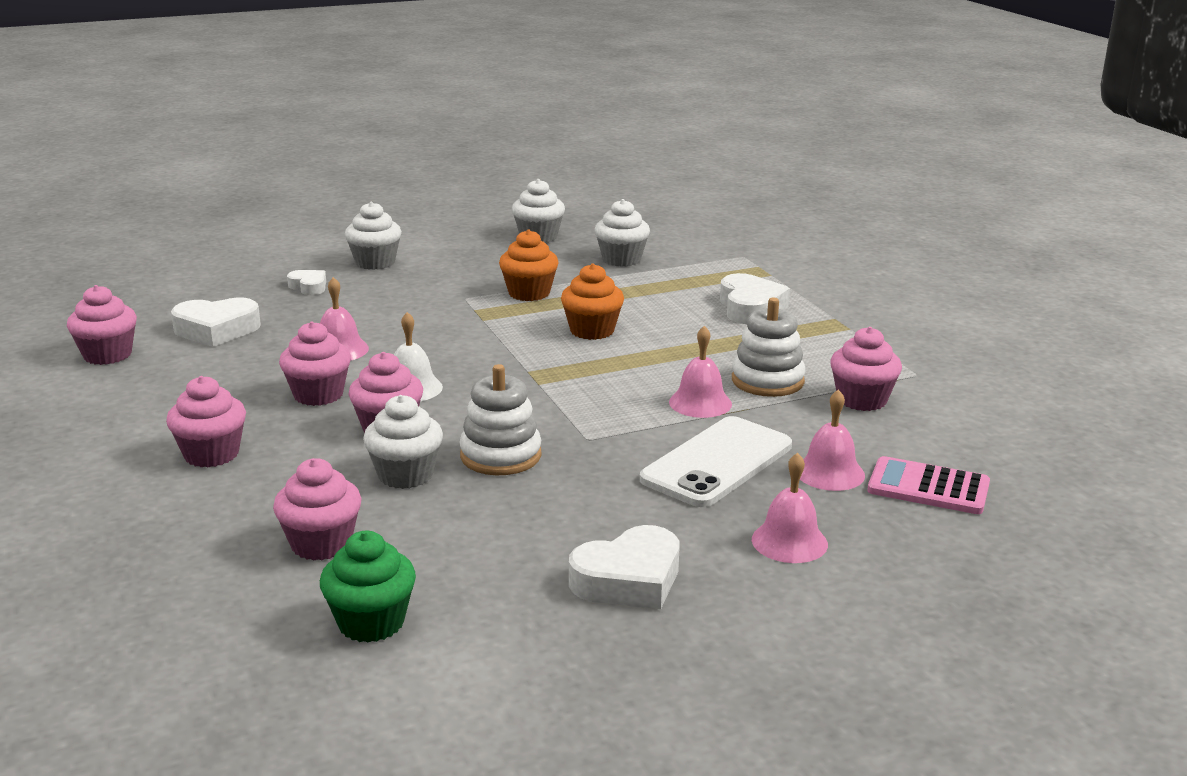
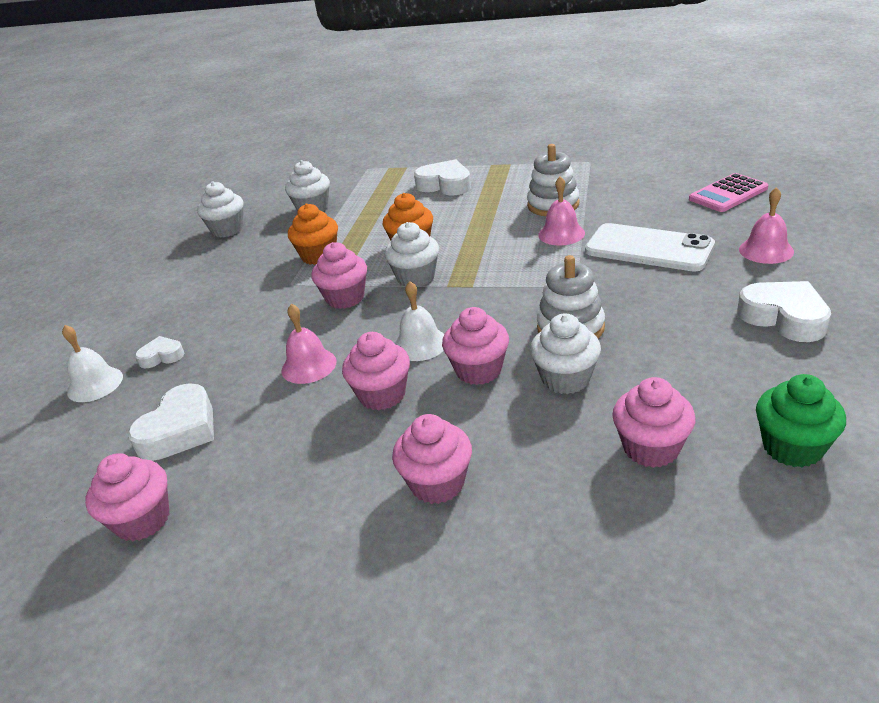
camera: 50 degrees left, 10 degrees up
(254, 277) = (95, 384): none -> white bell
(375, 262) = (163, 311): white cupcake -> white cupcake (416, 277)
(628, 579) = (784, 317): white heart -> white heart turned 45 degrees counterclockwise
(717, 463) = (648, 248): white phone -> white phone turned 45 degrees counterclockwise
(829, 473) = (689, 216): pink bell -> none
(862, 400) = (606, 184): pink cupcake -> pink cupcake (345, 298)

